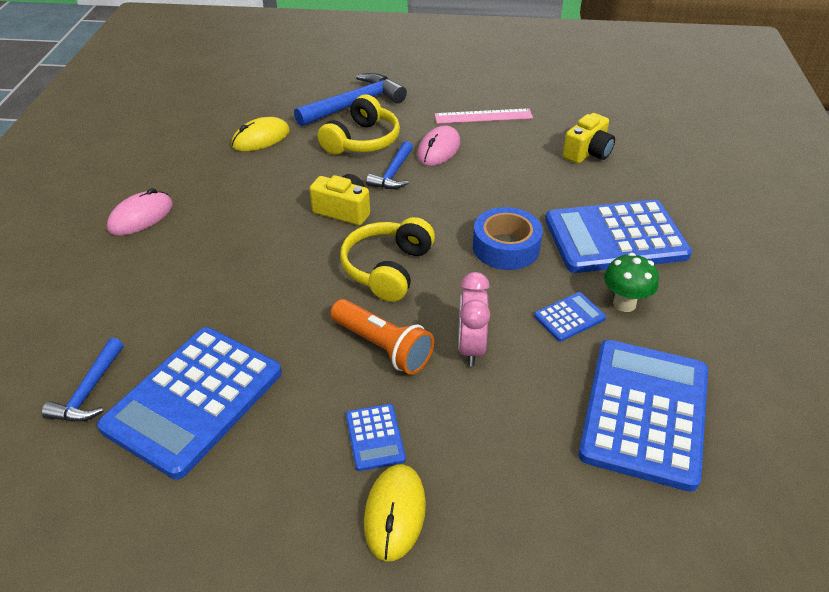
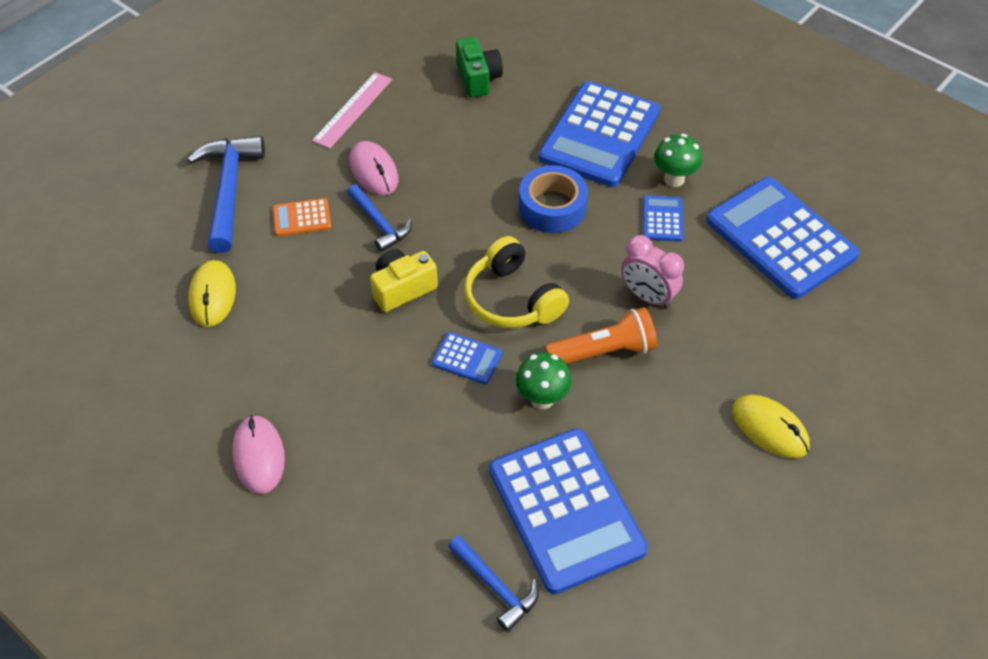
camera: 55 degrees left, 10 degrees up
(300, 332) = (542, 399): none -> green mushroom
(362, 141) = (302, 218): yellow headphones -> orange calculator
(375, 437) = (694, 405): blue calculator -> blue calculator (467, 359)
(587, 153) = (478, 78): yellow camera -> green camera

